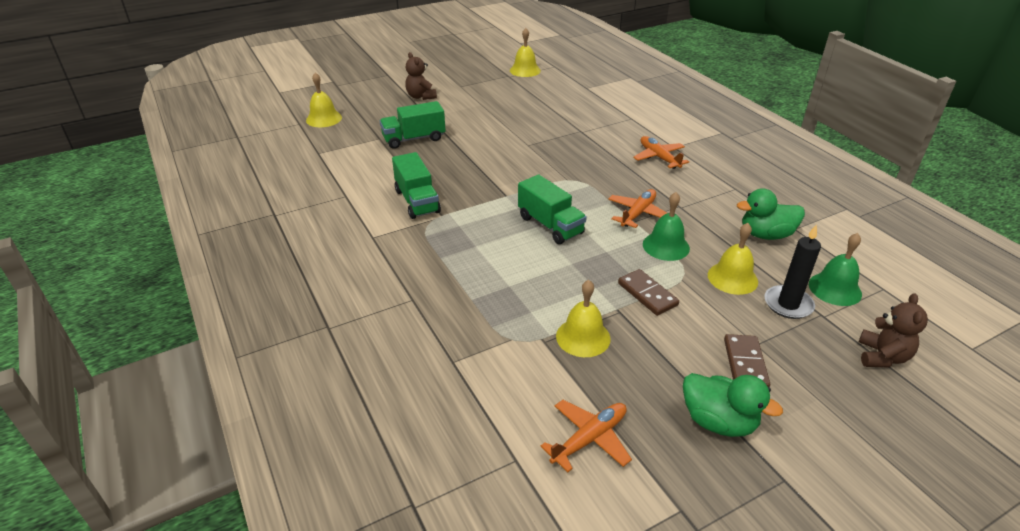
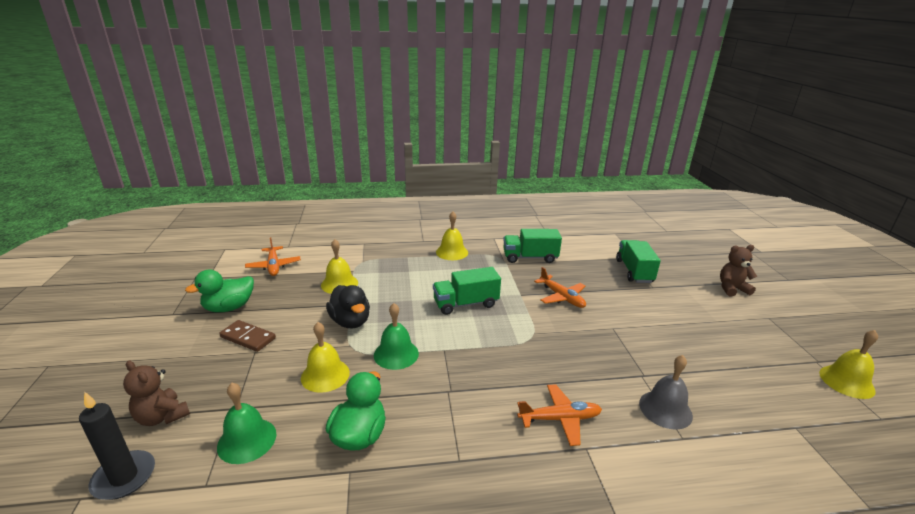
camera: 110 degrees right, 10 degrees down
(324, 119) = (676, 240): yellow bell -> yellow bell (452, 252)
(610, 123) = (665, 409): none -> grey bell
(638, 213) = (454, 356): orange plane -> orange plane (562, 297)
(647, 294) = (350, 321): brown domino -> black duck
(788, 304) = (266, 392): black candle -> black candle (124, 477)

